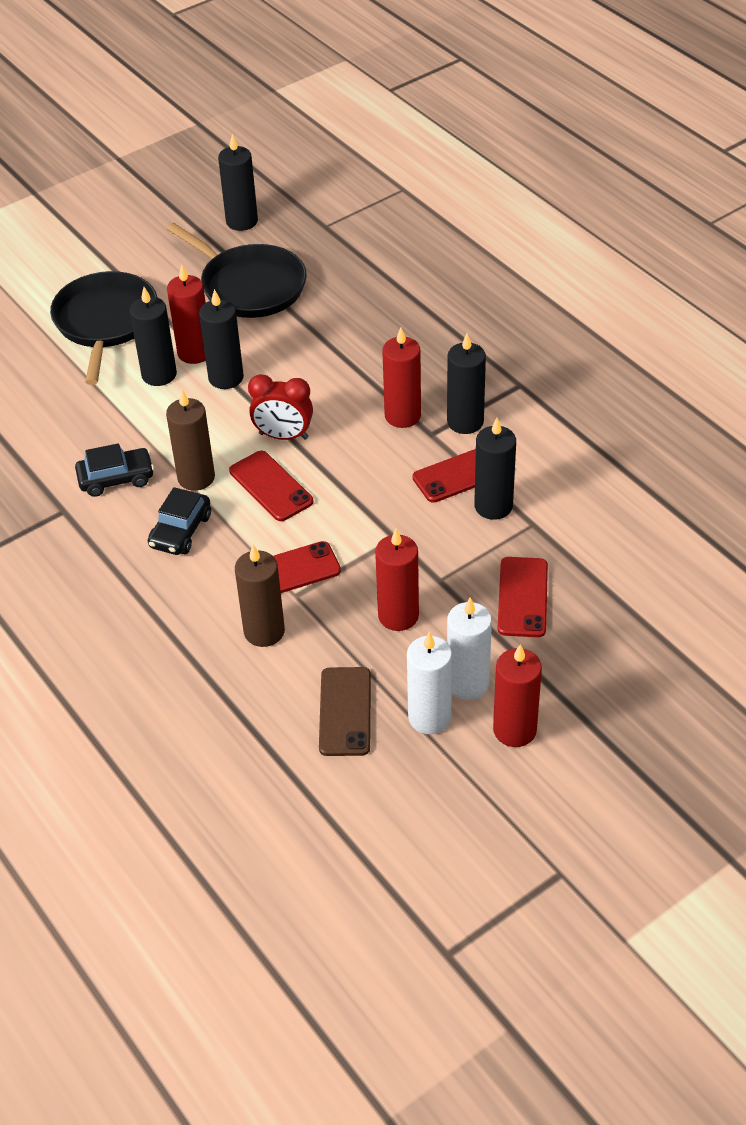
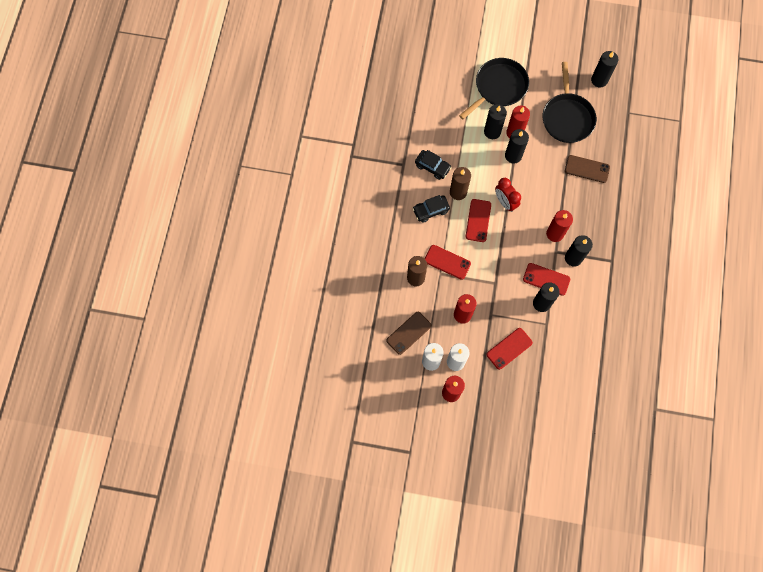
camera: 45 degrees right, 25 degrees up
(350, 317) = (587, 169): none -> brown phone

